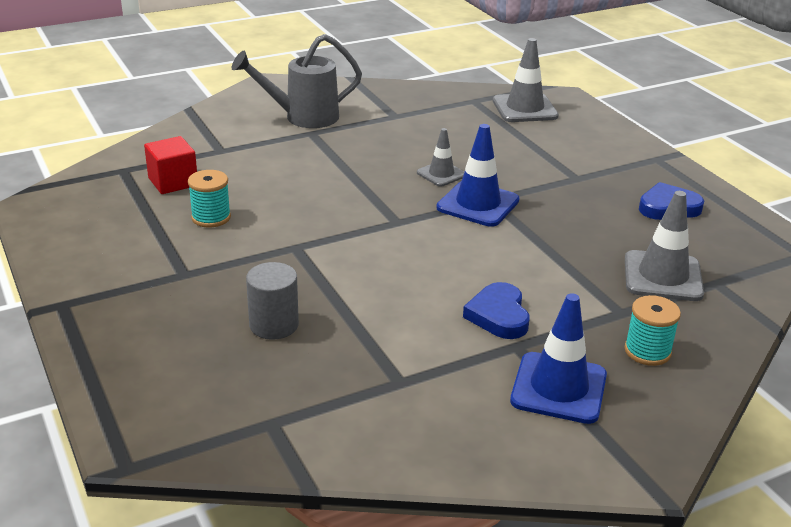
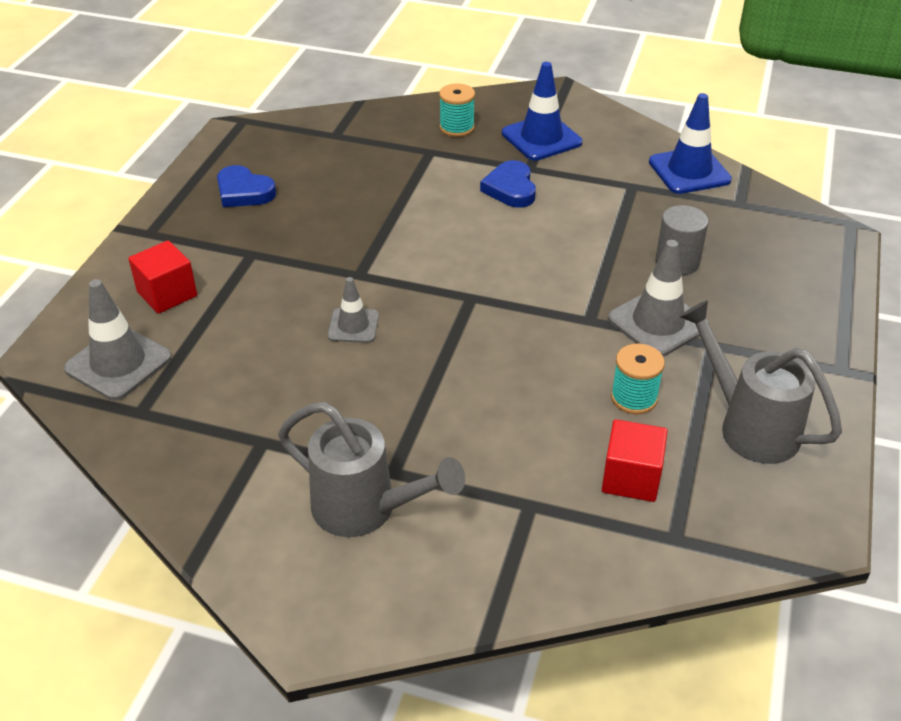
camera: 135 degrees left, 10 degrees up
(115, 237) = (749, 426): none -> grey watering can
(478, 204) = (377, 276): blue traffic cone -> blue traffic cone (689, 171)
(498, 315) = (510, 188): blue heart -> blue heart turned 135 degrees clockwise
(572, 140) = (167, 294): none -> red cube
(662, 276) = (359, 155): grey traffic cone -> grey traffic cone (658, 323)

